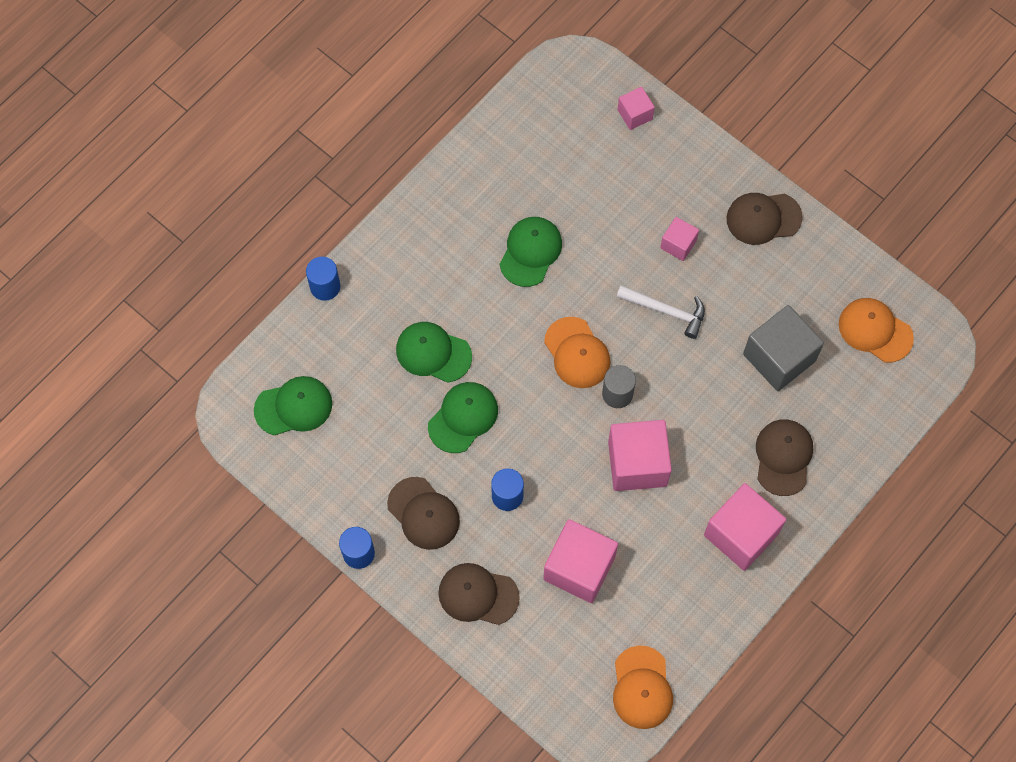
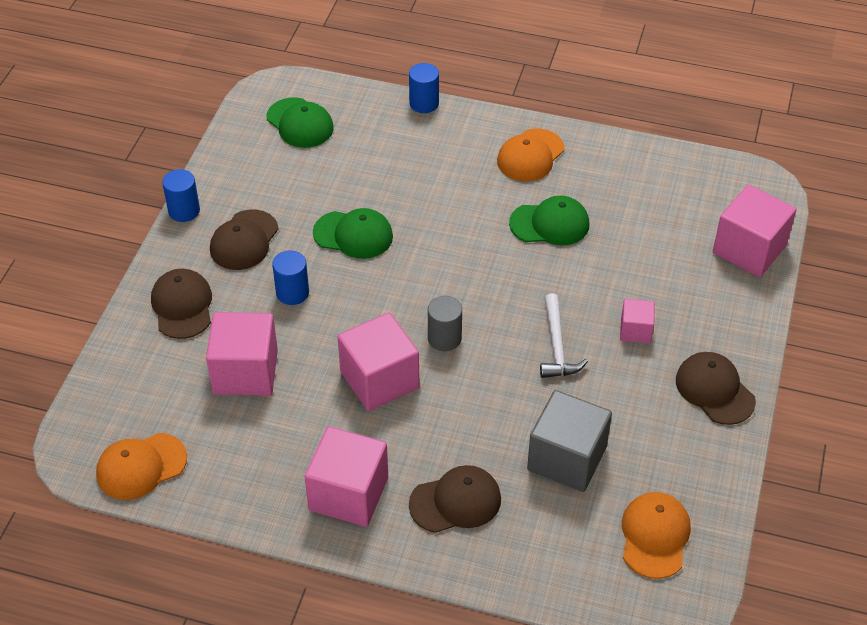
camera: 65 degrees right, 20 degrees down
(433, 353) = (405, 193): green cap -> none
(577, 353) = (468, 293): orange cap -> orange cap (530, 156)
(635, 114) = (749, 249): pink cube -> pink cube, size x1.89

